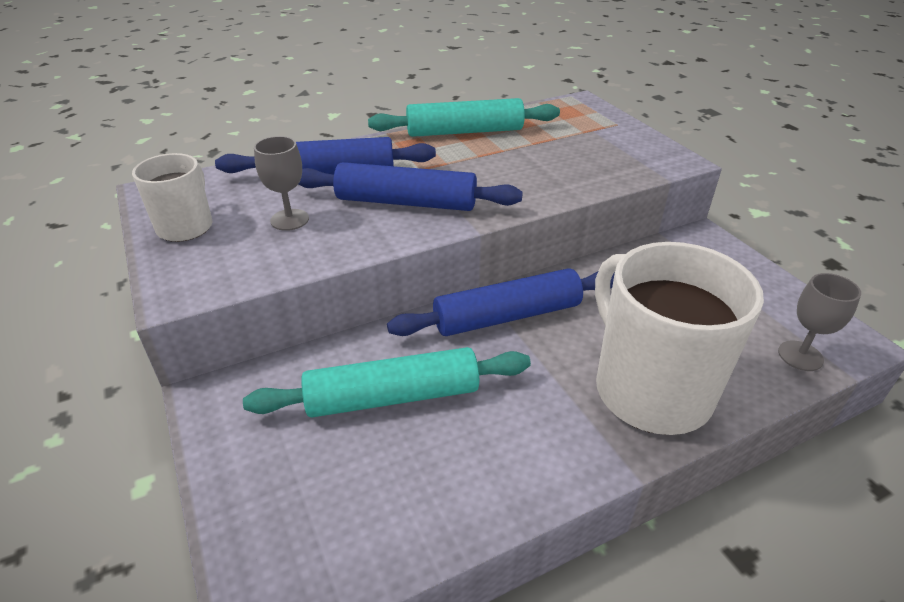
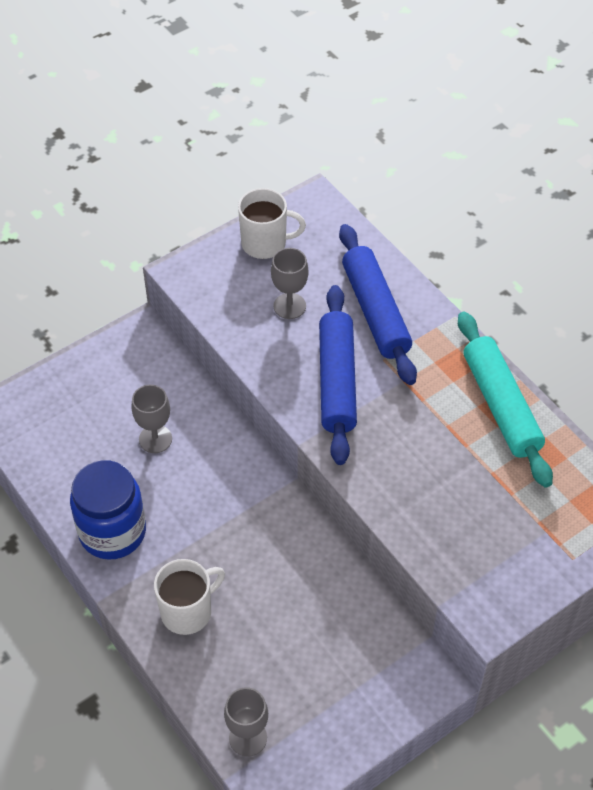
camera: 80 degrees right, 15 degrees up
(393, 397) = (155, 439): turquoise rolling pin -> grey goblet
(507, 316) = (260, 503): blue rolling pin -> none
(531, 455) = (112, 532): none -> blue jar
(649, 389) = (188, 611): white mug -> white mug, size x0.54

